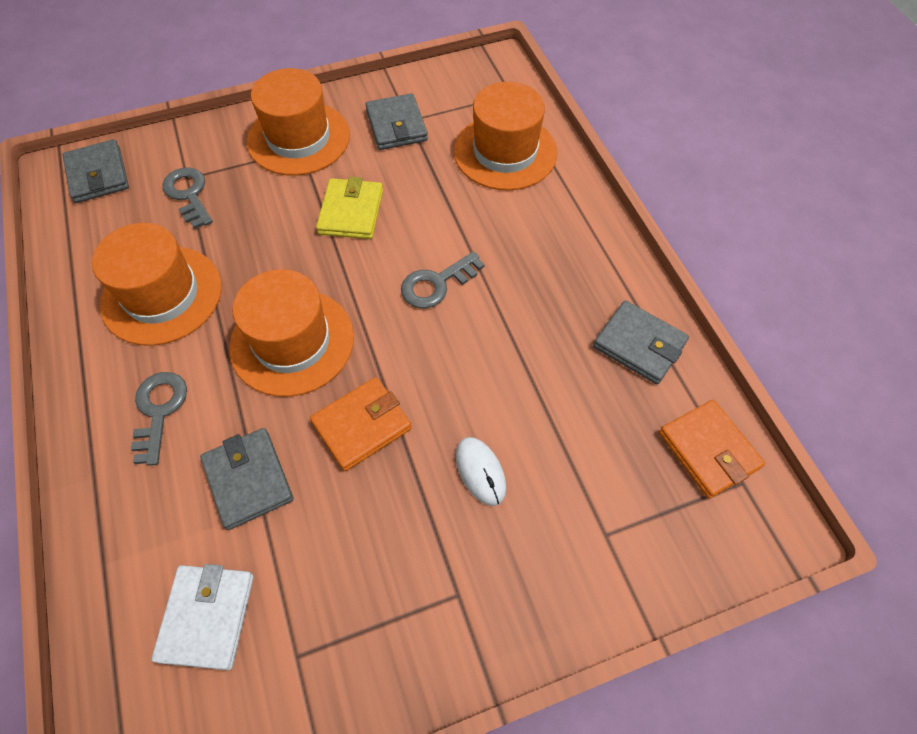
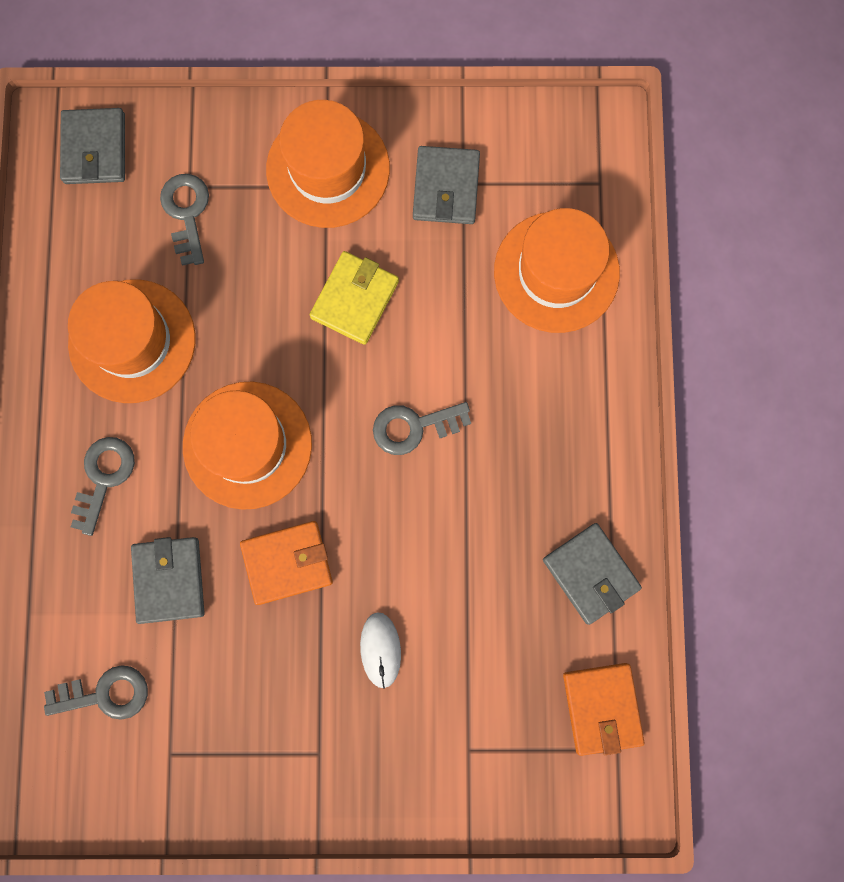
camera: 20 degrees right, 20 degrees up
(207, 617) = (105, 694): white wallet -> grey key

